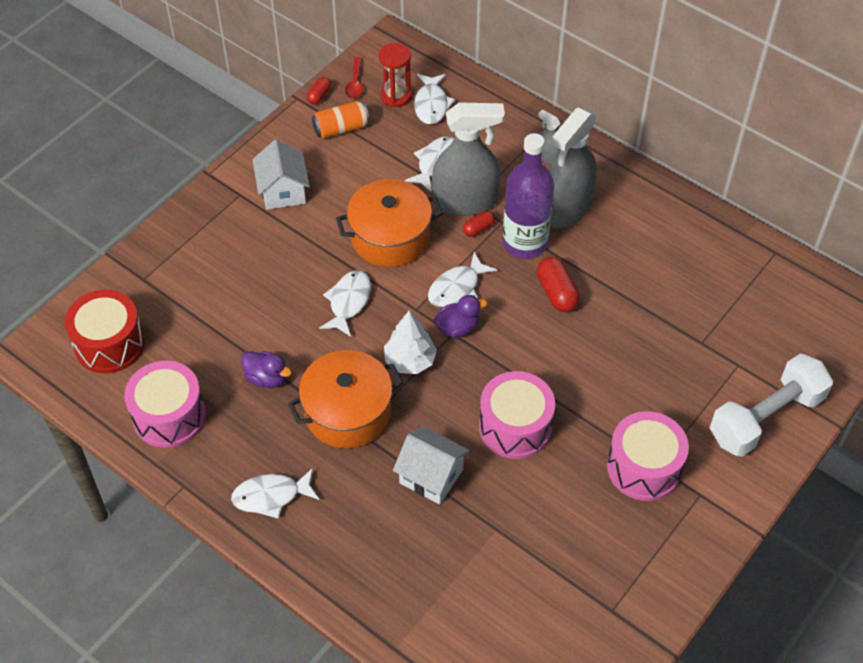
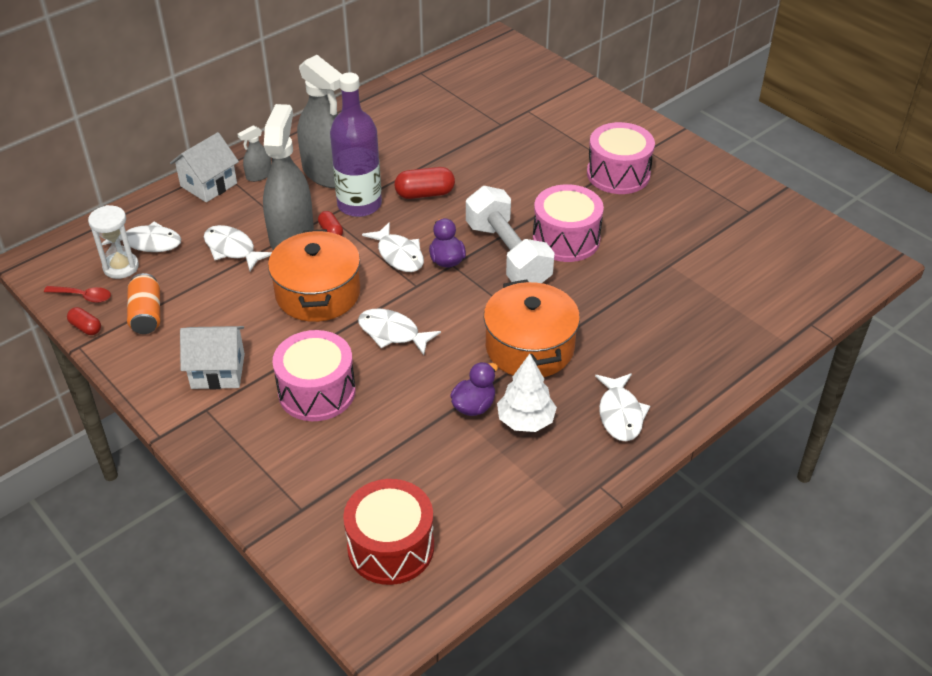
camera: 80 degrees left, 10 degrees down
(169, 416) = (506, 493): pink drum -> pink drum (317, 392)
(396, 96) = (121, 267): red hourglass -> white hourglass
(410, 361) = (477, 297): white tree -> white tree (526, 421)
(431, 476) = (611, 298): white house -> white house (208, 185)
(765, 418) = (581, 107): white dumbbell -> white dumbbell (507, 254)

